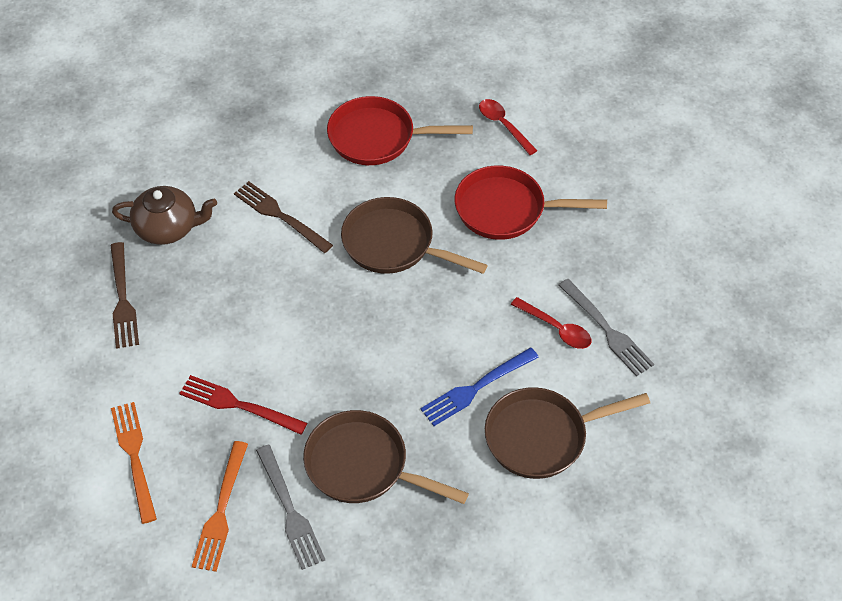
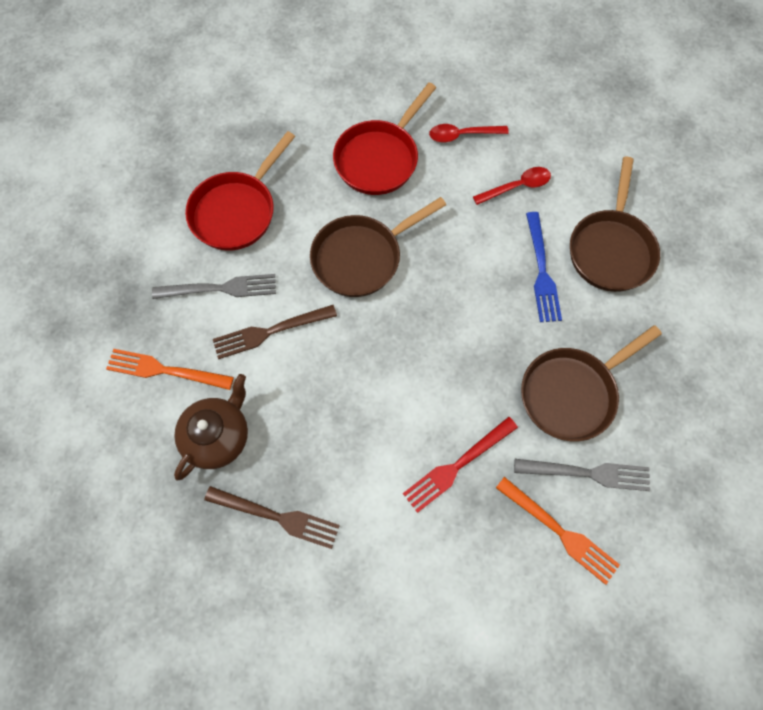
camera: 60 degrees left, 15 degrees up
(134, 457) = (464, 585): orange fork -> orange fork (165, 370)
(503, 125) = (291, 115): red spoon -> red spoon (462, 135)
(607, 330) = (537, 154): grey fork -> grey fork (220, 288)

